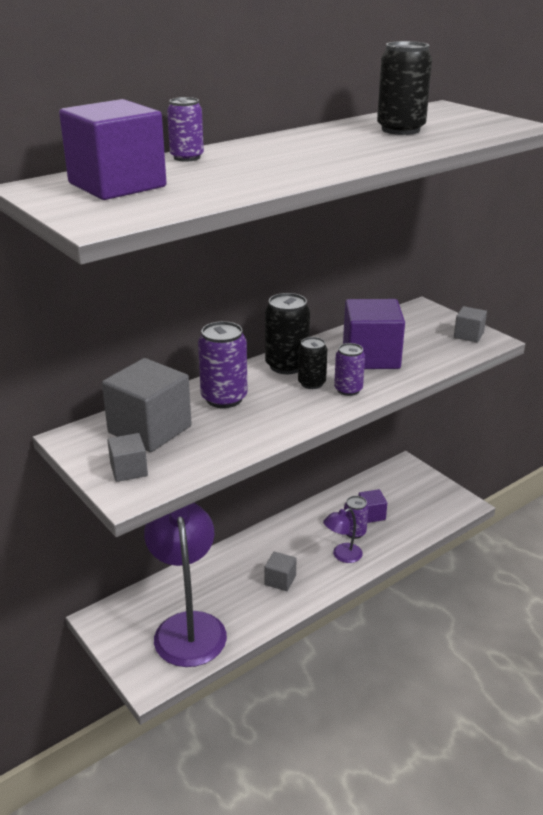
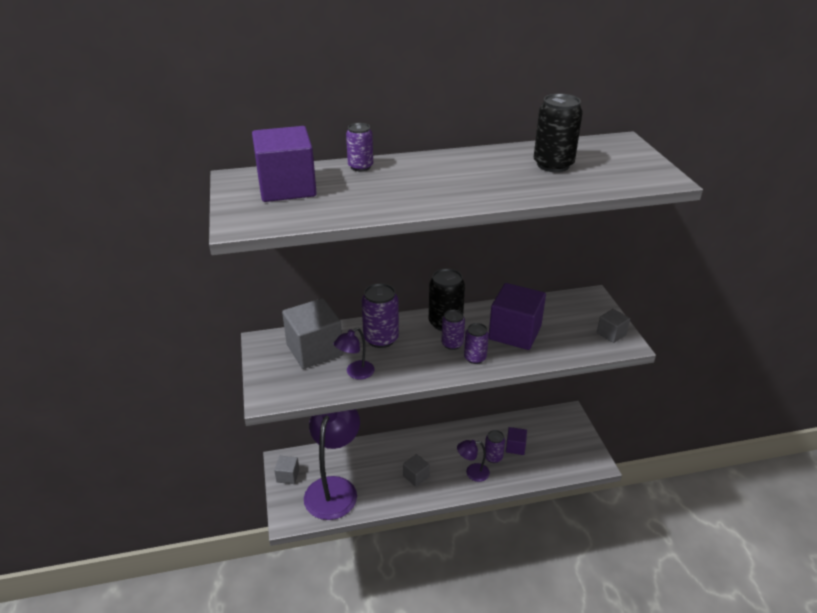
camera: 25 degrees right, 5 degrees up
(129, 470) = (280, 379): grey cube -> grey cube (288, 476)
(222, 439) = (355, 373): none -> purple lamp
(311, 383) = (452, 344): black can -> purple can

